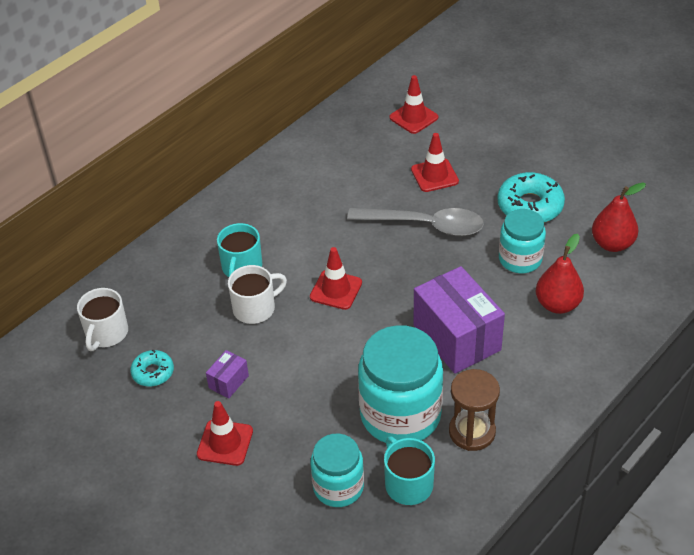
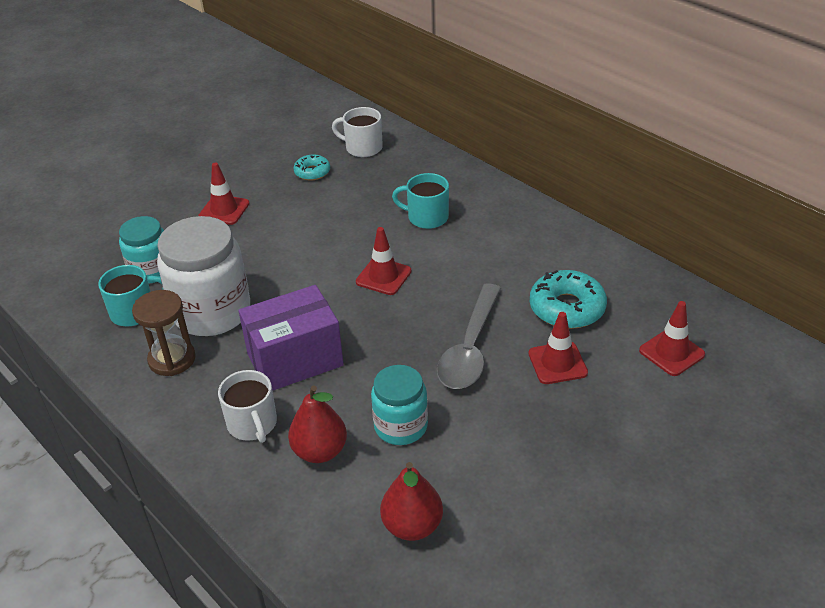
camera: 95 degrees right, 5 degrees down
(228, 382) = (288, 211): purple box -> none
(255, 308) = (371, 225): white mug -> white mug (252, 424)
(400, 415) = (212, 312): turquoise jar -> white jar
(530, 206) = (494, 448): turquoise donut -> turquoise donut (567, 308)

